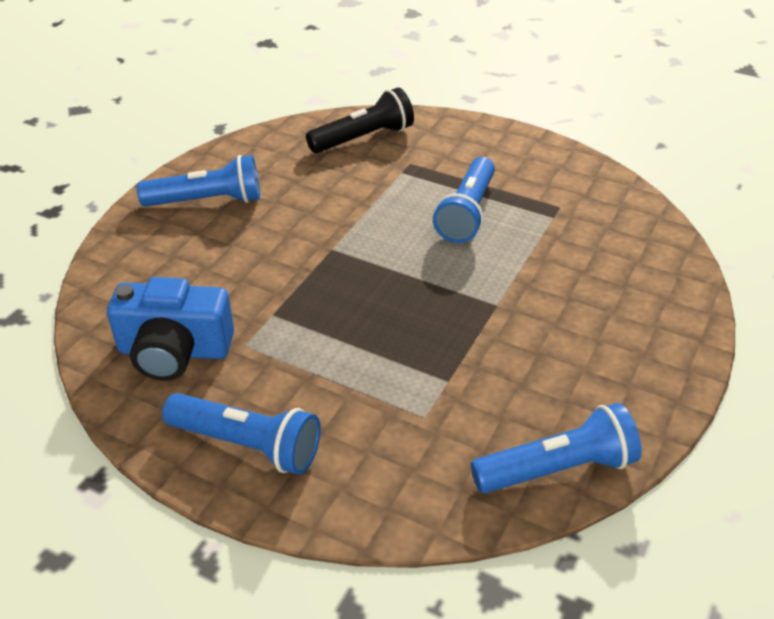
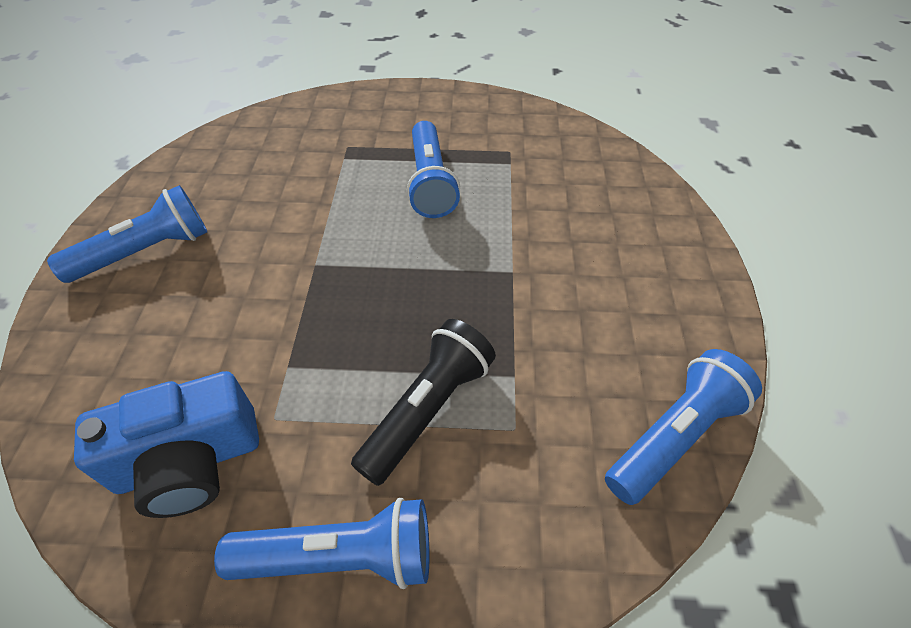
camera: 25 degrees left, 10 degrees up
(364, 138) = (287, 133): black flashlight -> black flashlight (428, 409)

